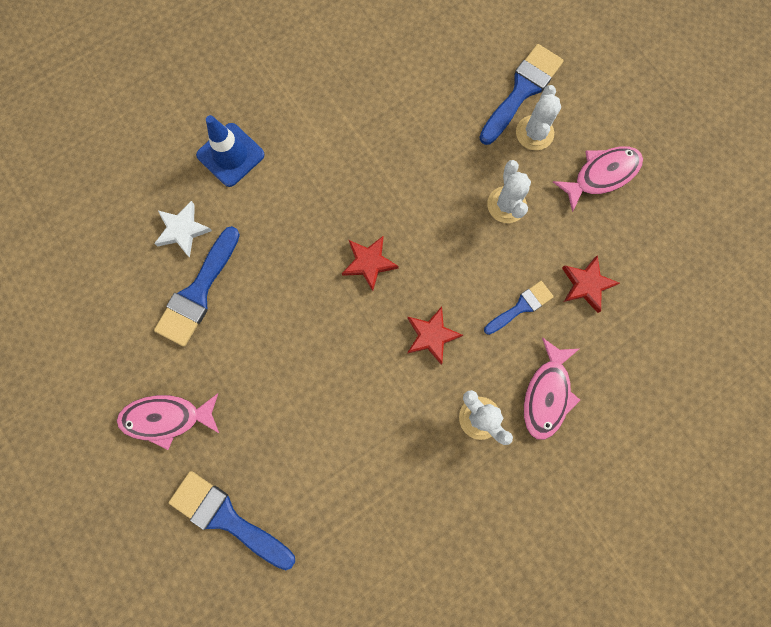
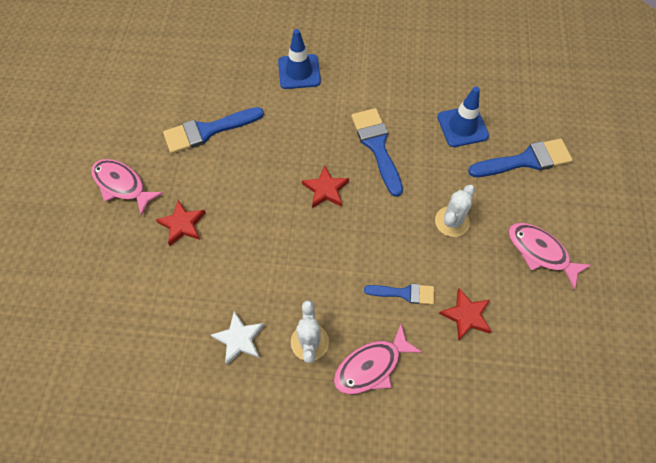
camera: 40 degrees right, 15 degrees down
(182, 230) = (232, 92): white star -> white star (239, 339)
(227, 518) = (96, 270): blue brush -> blue brush (377, 146)
(431, 336) = (325, 264): red star -> red star (182, 224)
(439, 97) = (462, 126): none -> blue traffic cone
(534, 133) = (512, 192): white cactus -> none
(601, 175) = (540, 252): pink fish -> pink fish turned 150 degrees counterclockwise

